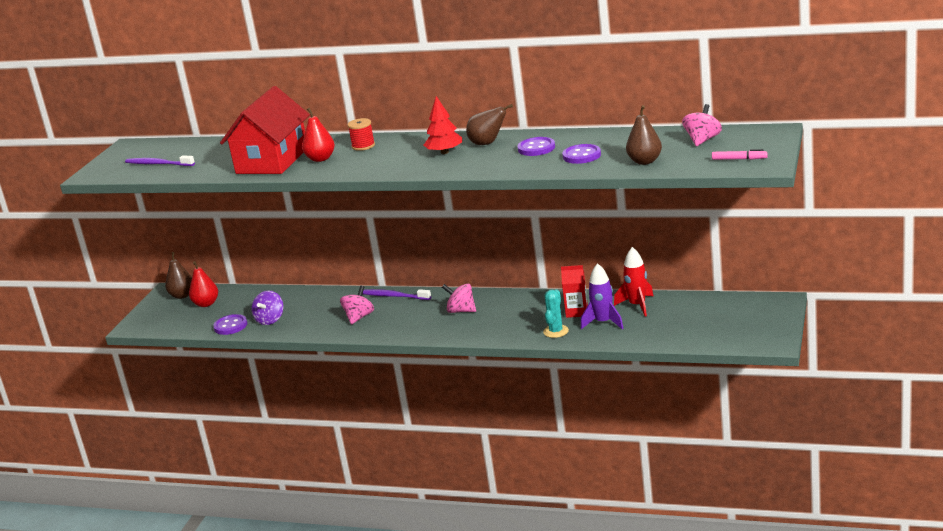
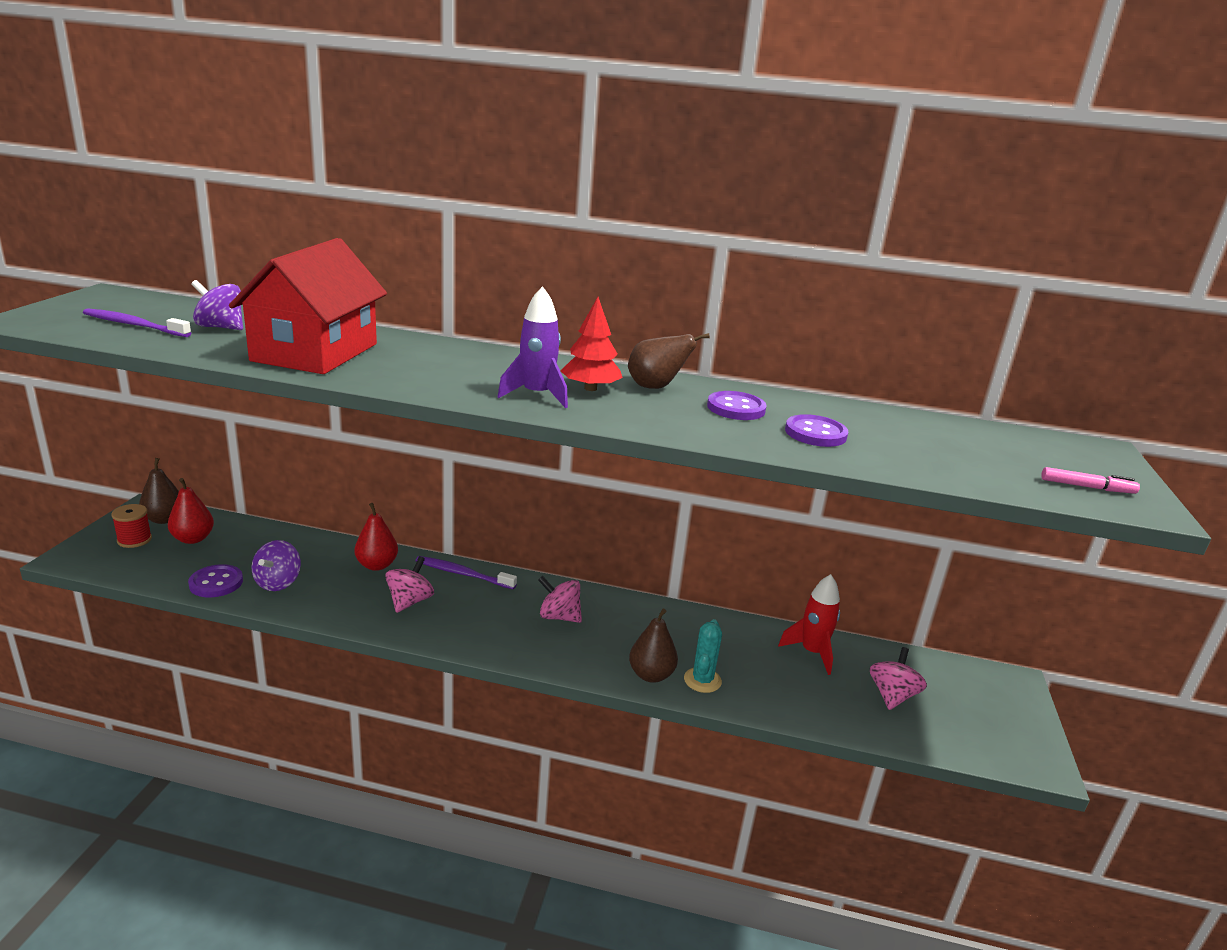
camera: 10 degrees left, 0 degrees up
(209, 155) = (220, 327): none -> purple spinning top
(320, 159) = (392, 363): red pear -> red pear (377, 565)
(363, 146) = (461, 357): red spool -> red spool (134, 540)
(576, 312) = (727, 648): red carton -> none
(603, 322) = (770, 676): purple rocket -> purple rocket (537, 395)
(645, 161) = (927, 462): brown pear -> brown pear (651, 675)
(702, 140) = (998, 443): pink spinning top -> pink spinning top (892, 696)

